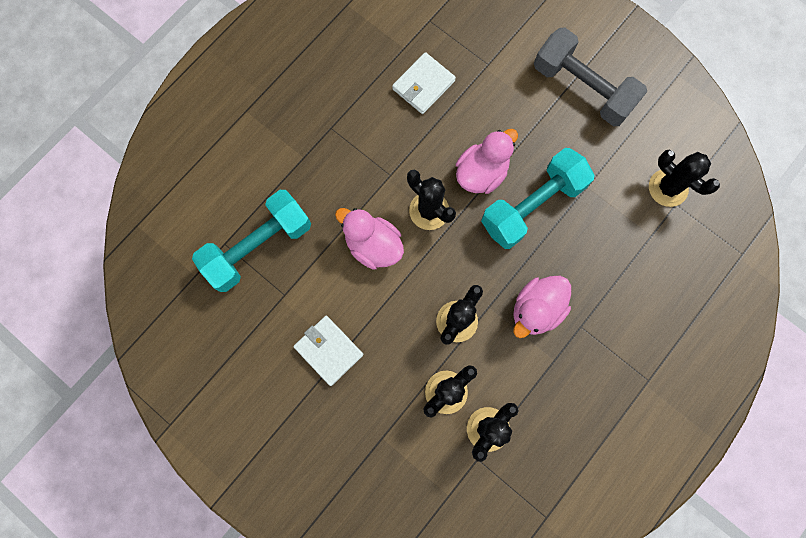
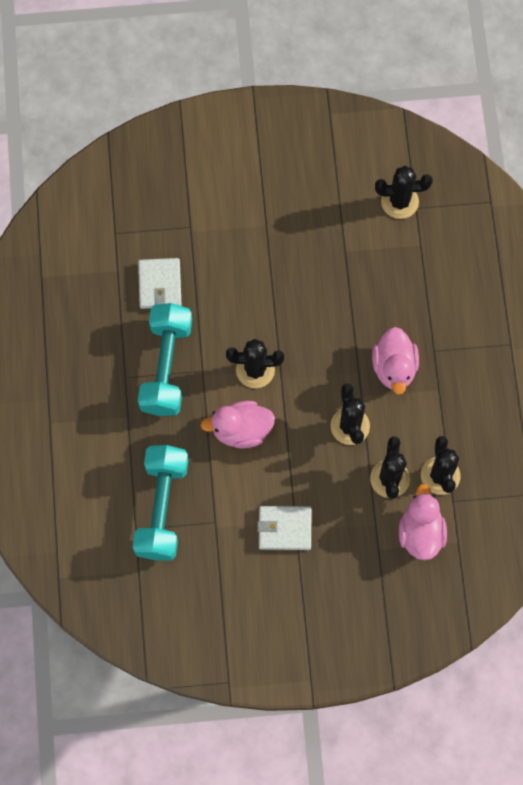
camera: 45 degrees left, 5 degrees down
(481, 173) = (264, 309): pink duck -> pink duck (420, 532)
(532, 206) = (322, 299): turquoise dumbbell -> turquoise dumbbell (166, 366)
(582, 88) = (274, 184): grey dumbbell -> none

